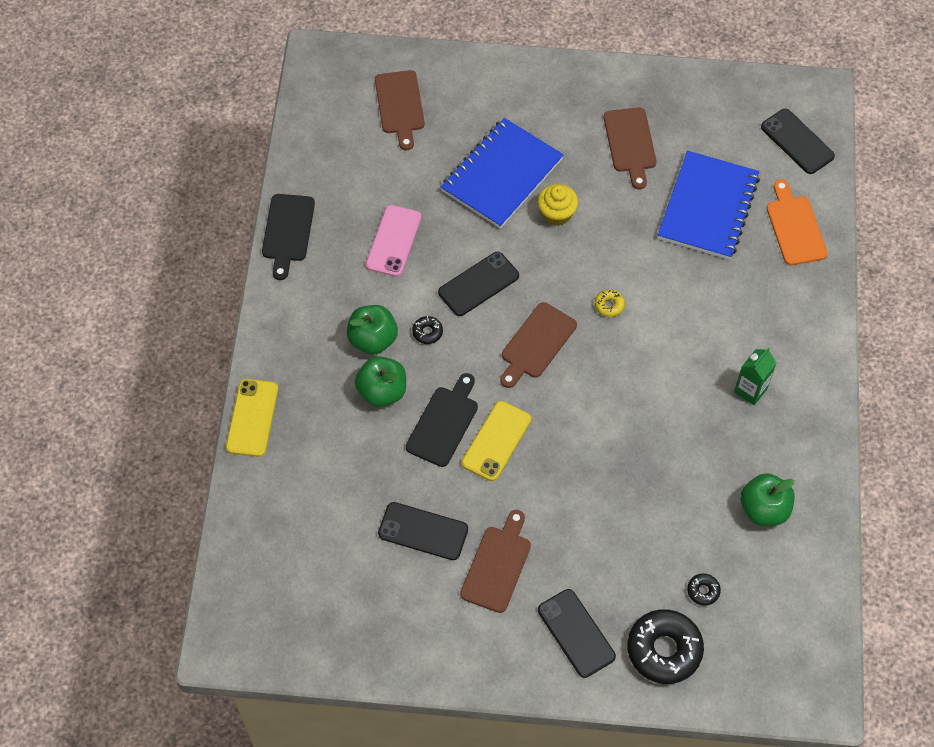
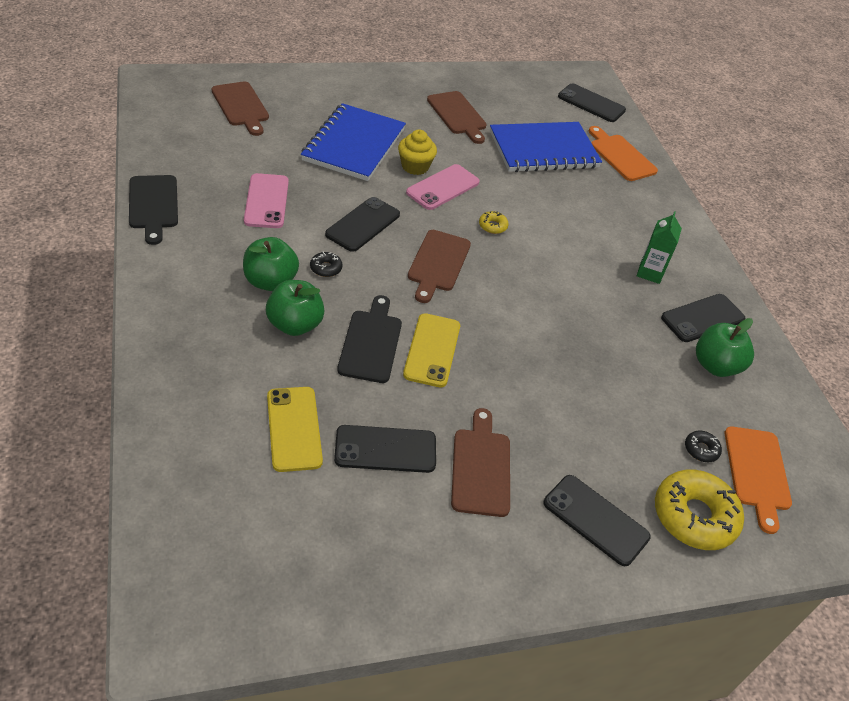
camera: 25 degrees left, 15 degrees down
(252, 418) = (151, 371): yellow phone -> yellow phone (294, 429)
(576, 247) = (443, 187): none -> pink phone
(664, 650) = (694, 516): black donut -> yellow donut
(708, 207) = (543, 150): blue notebook -> blue notebook turned 75 degrees clockwise
(744, 624) = (757, 472): none -> orange cutting board
(779, 454) = (702, 318): none -> black phone

